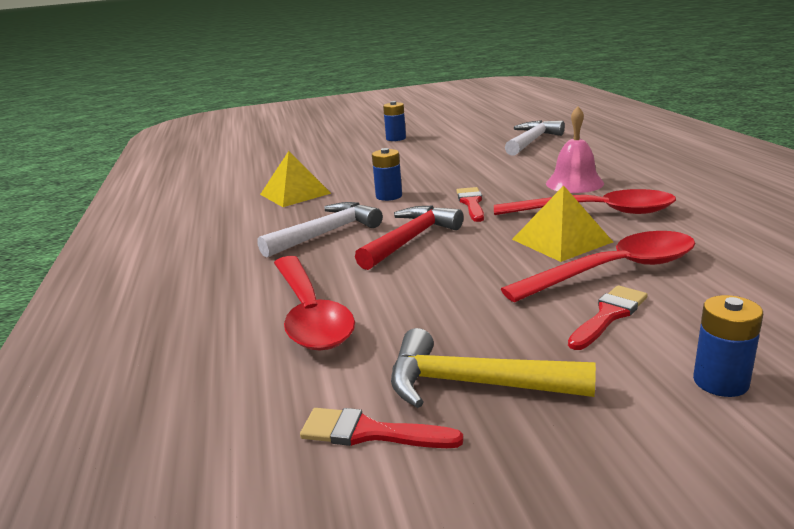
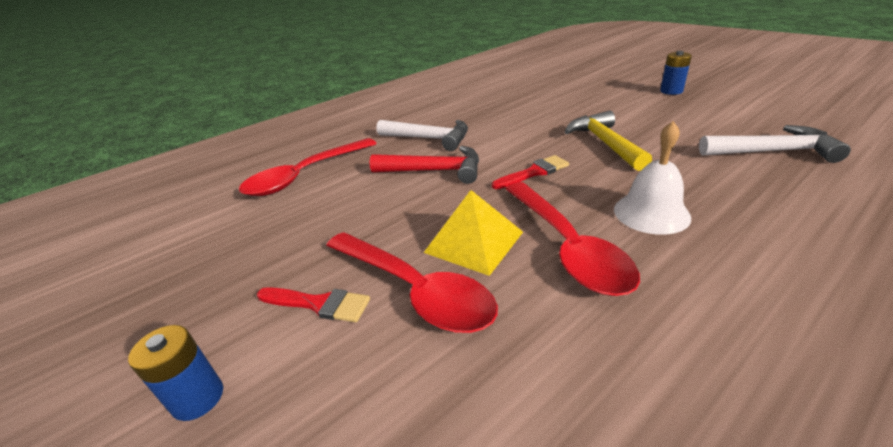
camera: 65 degrees right, 10 degrees up
(295, 194) = (495, 104): yellow pyramid -> none
(370, 432) = (169, 239): red brush -> none
(389, 196) = (519, 135): blue battery -> none
(473, 384) = (214, 260): yellow hammer -> yellow hammer (604, 143)
(574, 183) = (651, 213): pink bell -> white bell

